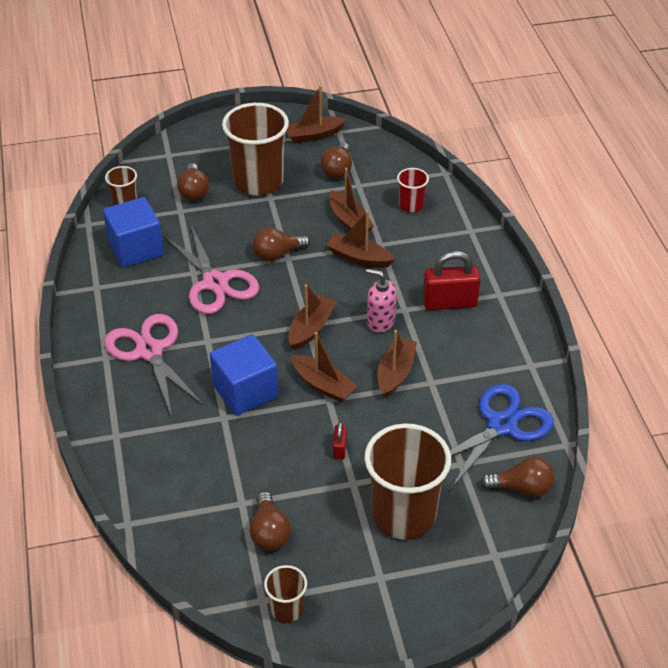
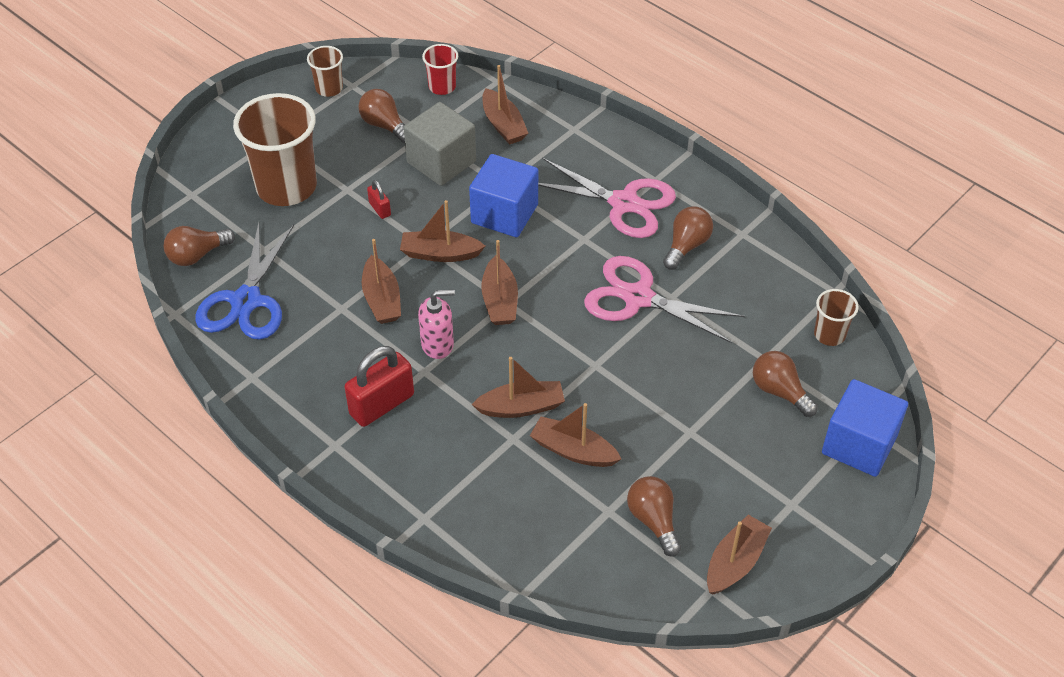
camera: 145 degrees right, 5 degrees up
(136, 248) = (755, 291): blue cube -> blue cube (859, 445)
(168, 472) = (503, 125): none -> brown boat
(252, 465) = (441, 162): none -> grey cube
(258, 182) = (726, 447): brown cup -> none
(277, 254) = (610, 363): brown light bulb -> brown light bulb (686, 246)
(411, 205) = (521, 515): red cup -> red cup (442, 87)

